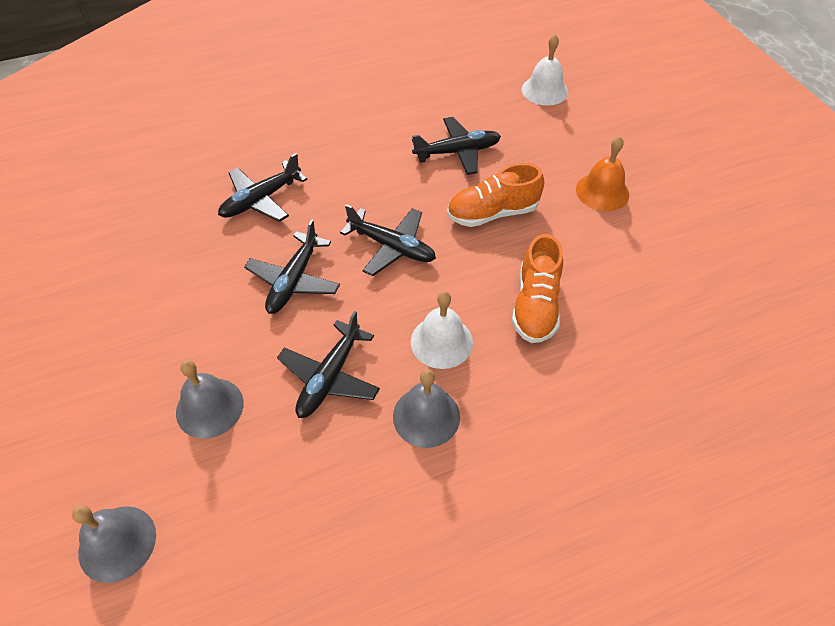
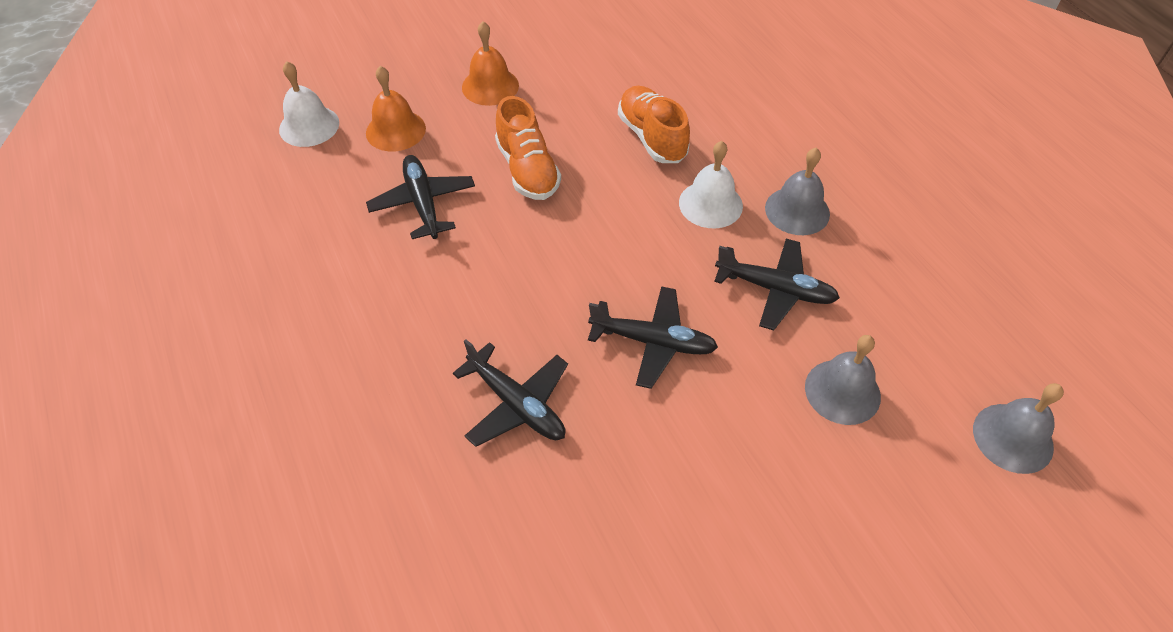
camera: 95 degrees left, 0 degrees up
(392, 247) = (588, 254): black plane -> none
(535, 305) = (652, 137): orange shoe -> orange shoe turned 120 degrees counterclockwise
(541, 135) = (395, 130): none -> orange bell

